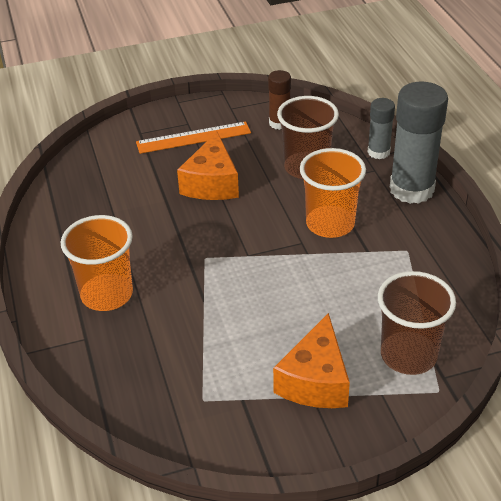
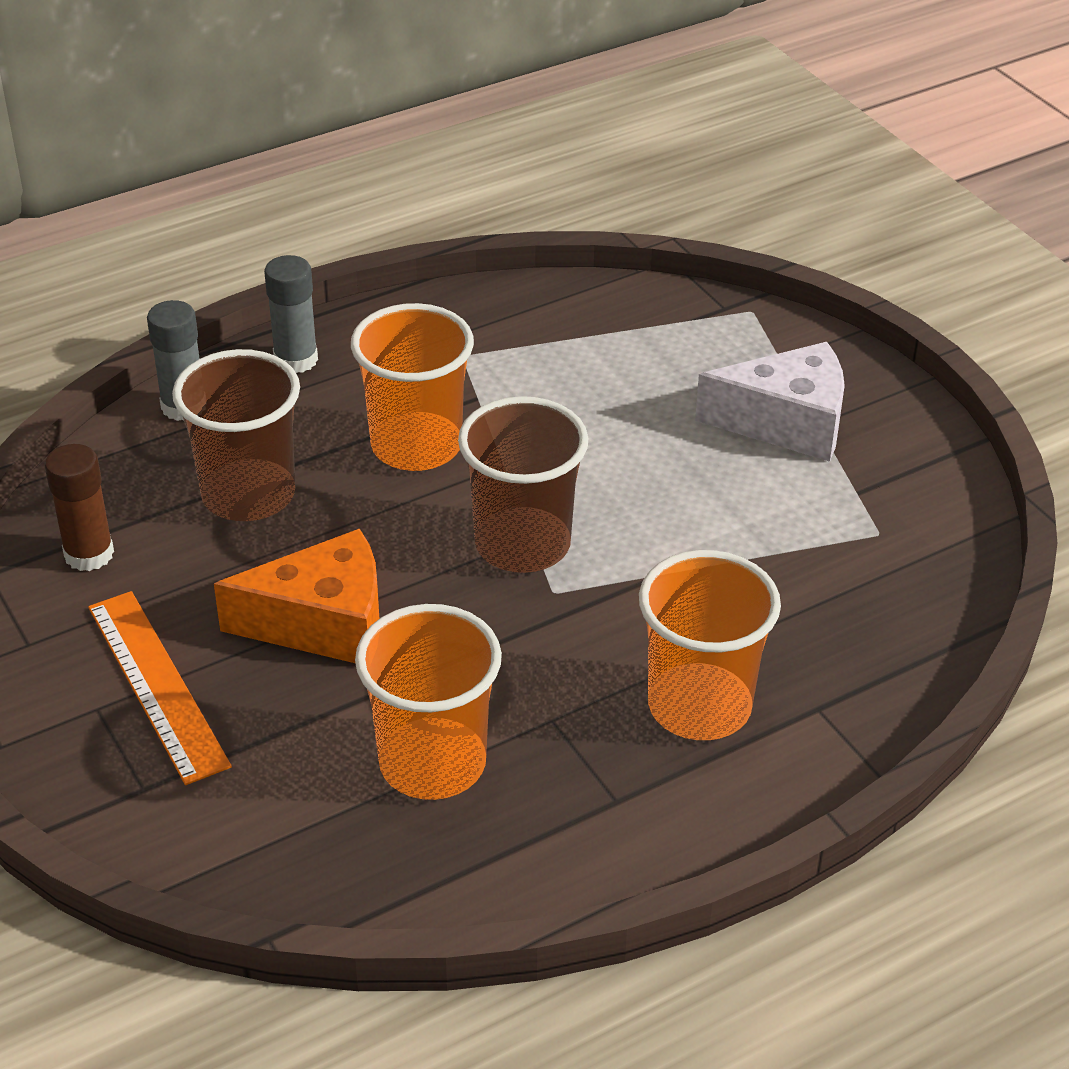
camera: 105 degrees left, 0 degrees up
(115, 206) = (432, 763): none -> orange cup
(315, 380) = (786, 423): orange cheese -> white cheese
(408, 355) = (697, 340): brown cup -> brown cup (522, 544)
(411, 189) = (295, 360): grey glue stick -> grey glue stick, size x0.54

